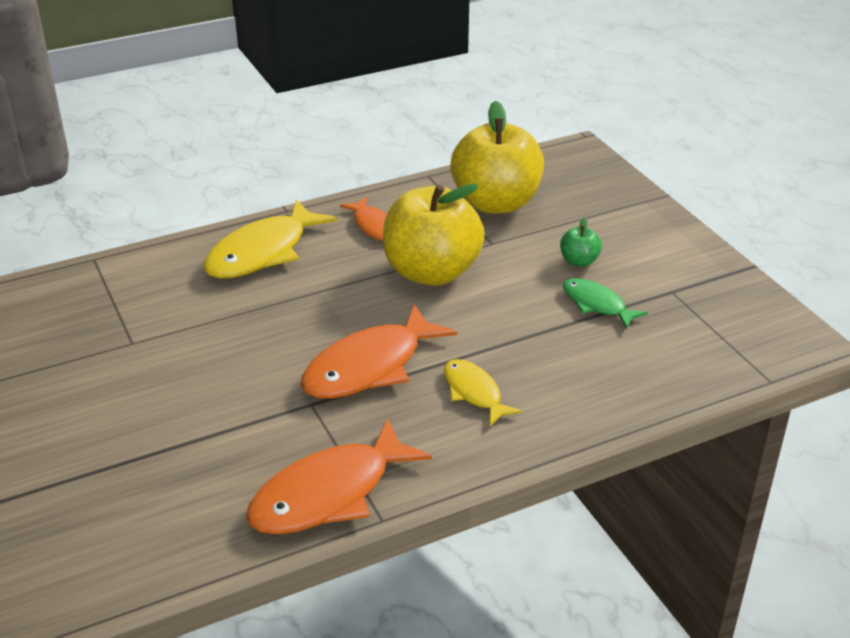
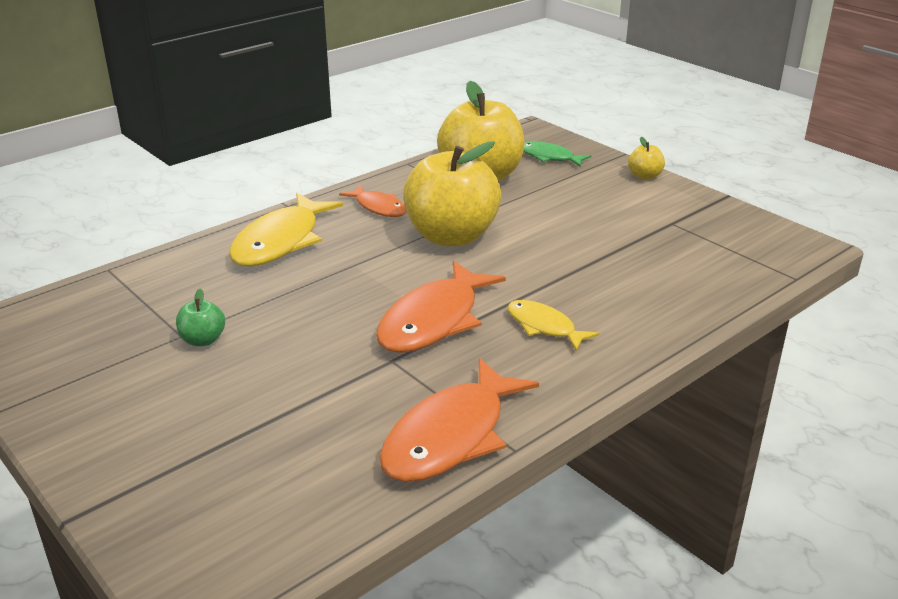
camera: 15 degrees left, 5 degrees down
(579, 261) = (579, 211): green apple -> green apple (203, 340)
(596, 304) = (614, 241): green fish -> green fish (549, 157)
(673, 227) = (644, 176): none -> yellow apple

